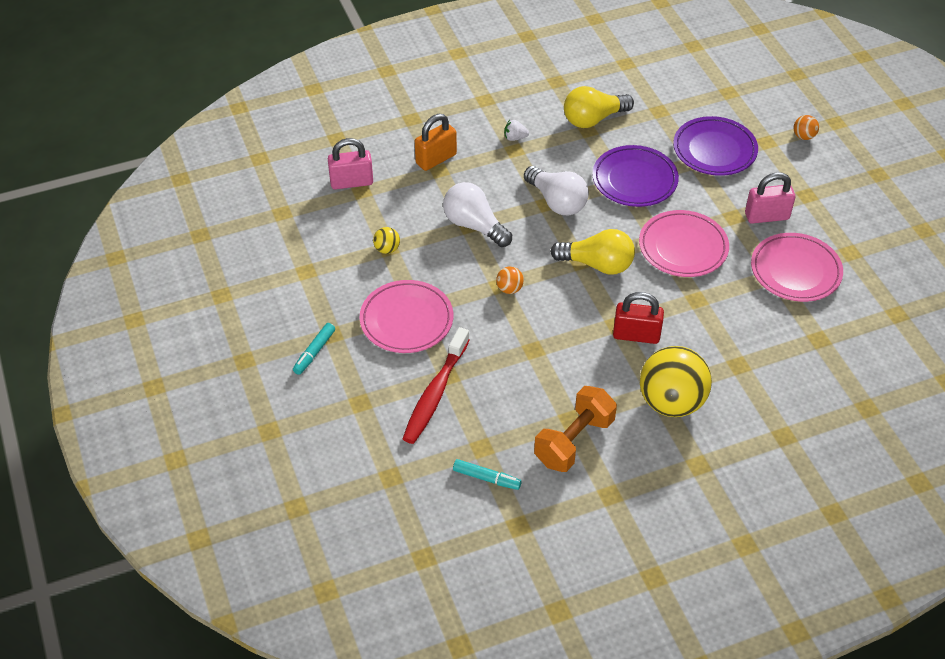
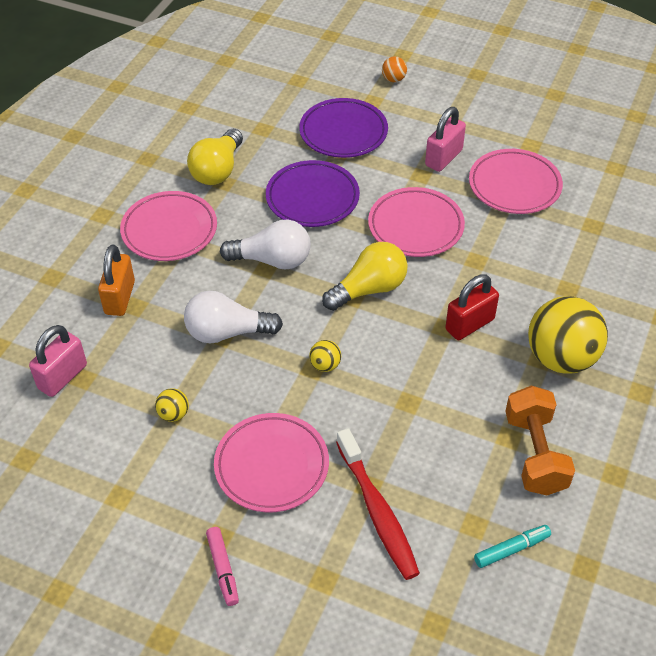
camera: 45 degrees left, 0 degrees up
(314, 352) = (223, 569): turquoise marker -> pink marker
(509, 289) = (325, 365): orange ball -> yellow ball
(515, 138) = (169, 230): white strawberry -> pink plate

